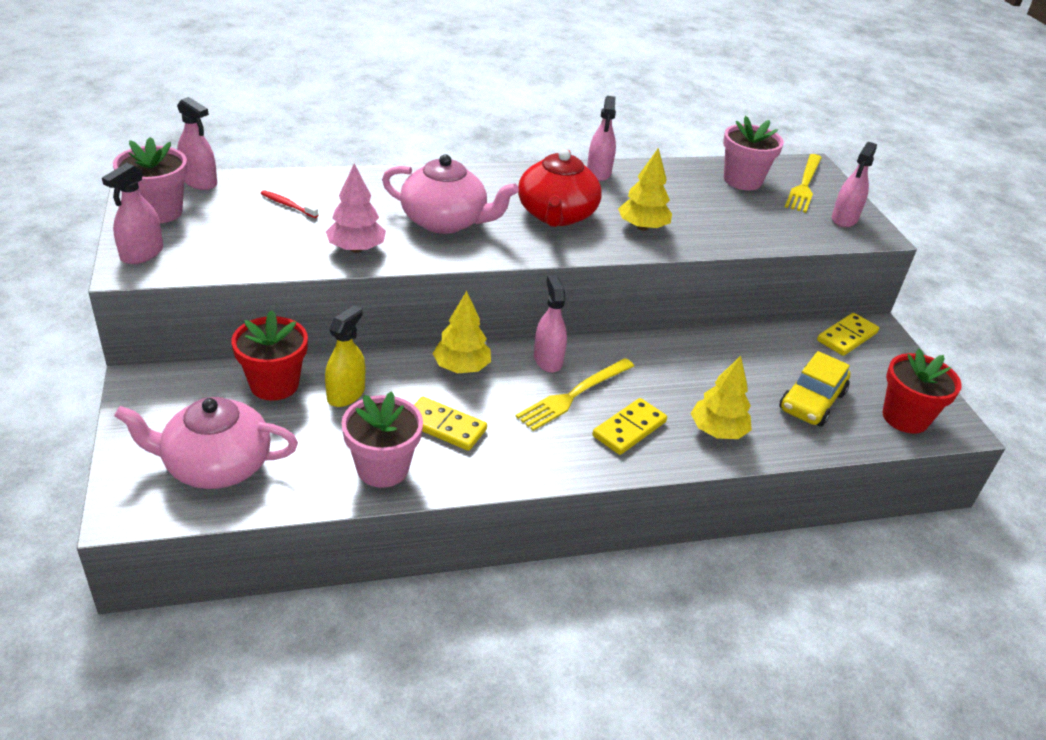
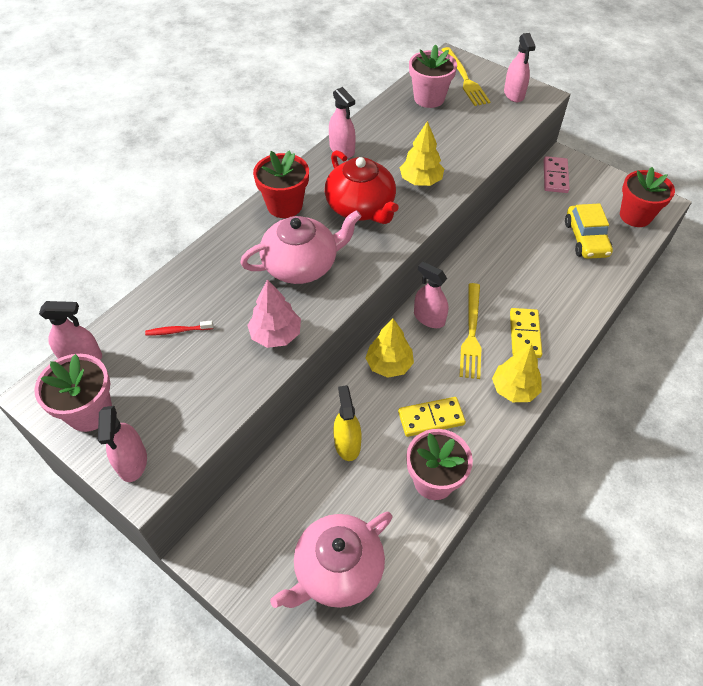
camera: 35 degrees left, 15 degrees up
(274, 384) = (295, 475): red flower pot -> red flower pot (284, 205)
(717, 431) = (566, 298): yellow tree -> yellow tree (514, 389)
(846, 337) = (555, 176): yellow domino -> pink domino

